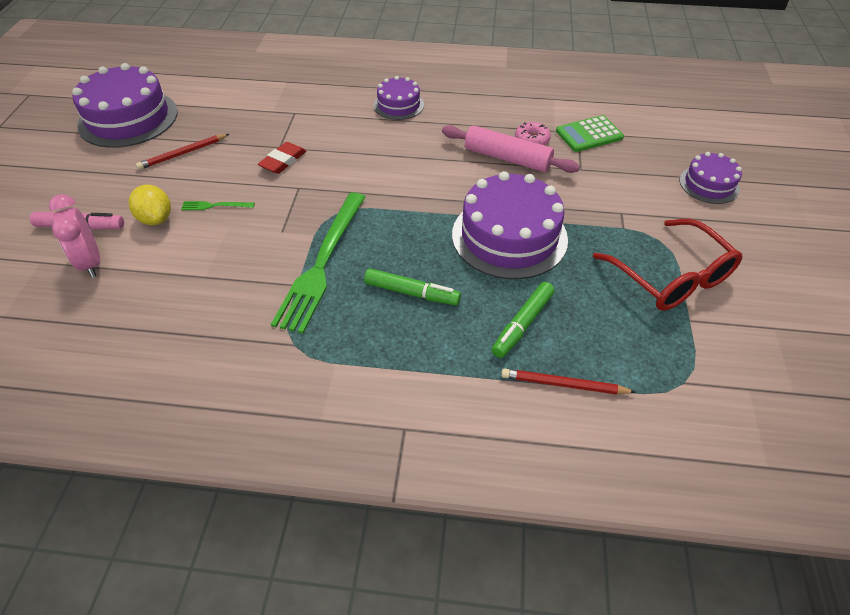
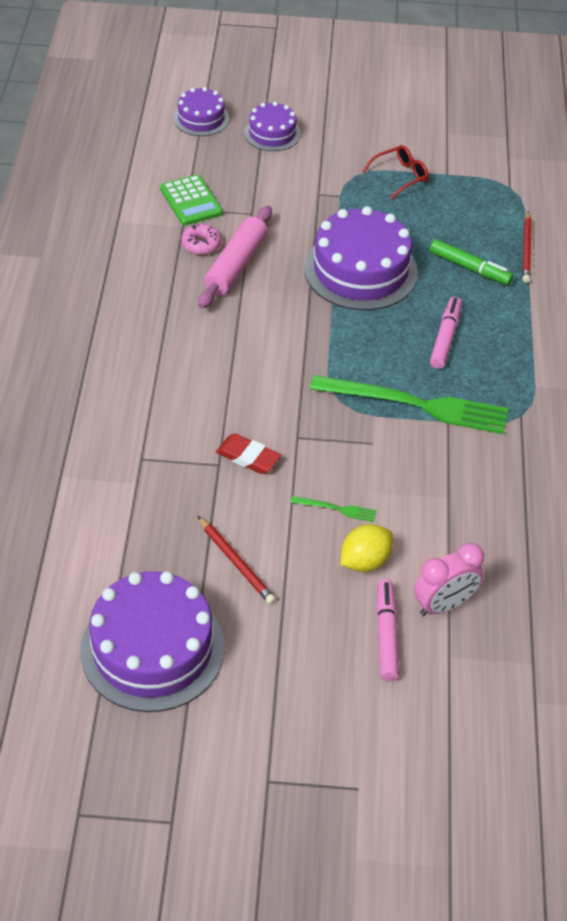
camera: 95 degrees left, 0 degrees up
(215, 206) = (336, 509): green fork -> green fork turned 75 degrees counterclockwise
(398, 105) = (127, 356): purple cake -> purple cake (201, 118)
(412, 293) = (445, 338): green marker -> pink marker
(671, 277) = (400, 176): red glasses -> red glasses, size x0.56

